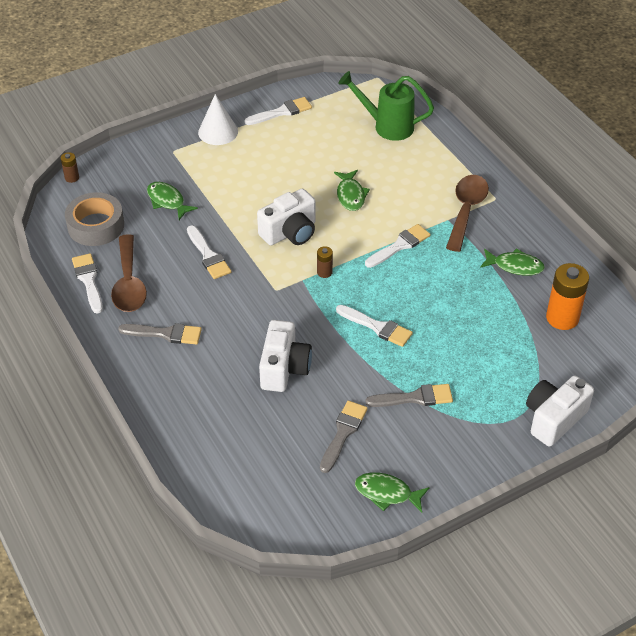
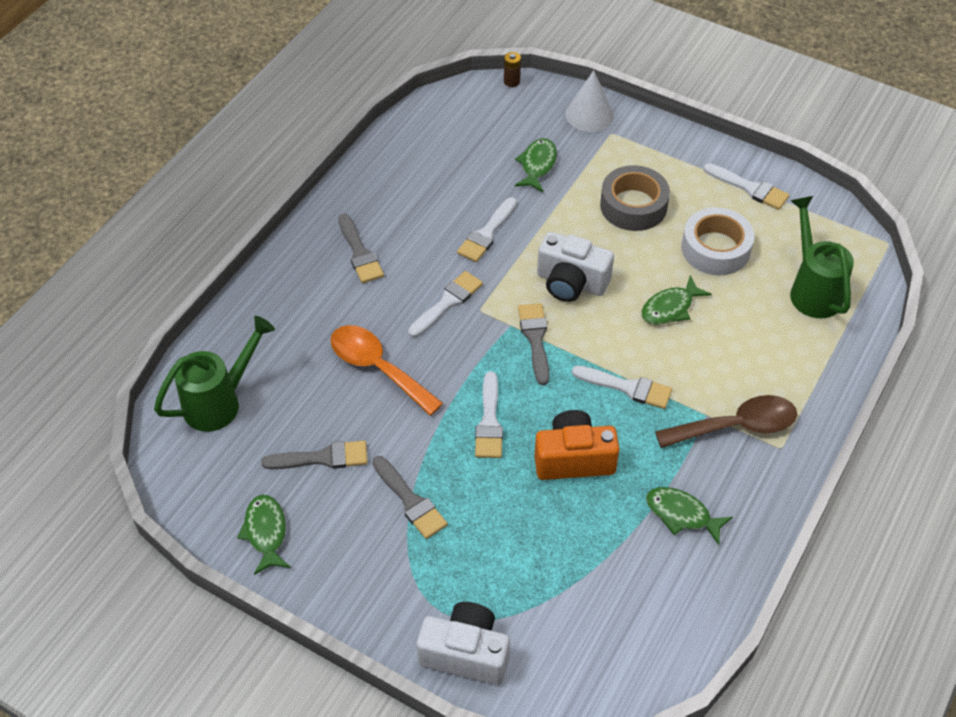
camera: 60 degrees right, 5 degrees up
(88, 280) = (387, 163): white brush -> white brush (447, 302)
(96, 226) = (462, 131): grey tape -> grey tape (633, 206)
(129, 284) = (405, 193): brown spoon -> none
(218, 132) = (671, 153): white cone -> white cone (589, 114)
(245, 476) = (220, 402): none -> green watering can
(284, 368) = (377, 368): white camera -> orange spoon
(319, 151) = (715, 249): none -> white tape
(324, 272) = (535, 339): brown battery -> grey brush
(438, 297) = (573, 459): none -> orange camera
(515, 266) = (682, 514): green fish -> green fish turned 135 degrees clockwise
(562, 318) = (632, 599): orange battery -> none

